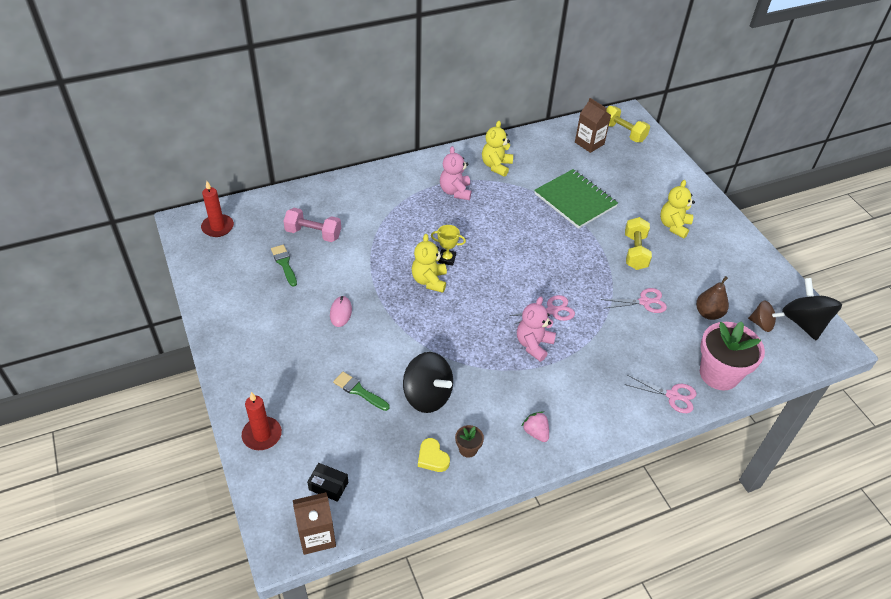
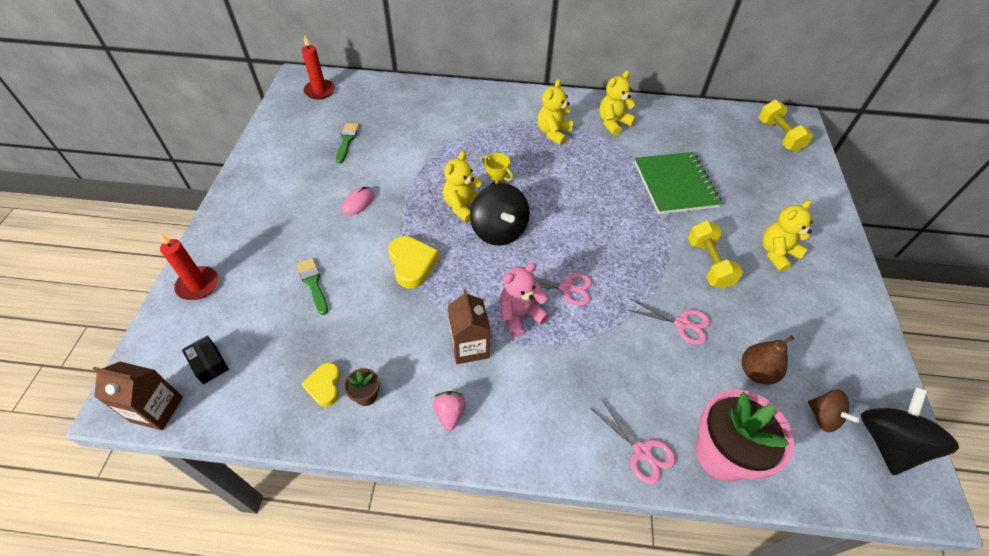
camera: 30 degrees right, 5 degrees up
(313, 233) = (393, 124): pink dumbbell -> none
(425, 342) = (412, 264): none -> yellow heart
(427, 396) = (371, 319): black spinning top -> black spinning top (499, 230)
(455, 191) = (553, 133): pink teddy bear -> yellow teddy bear
(589, 143) = (731, 134): brown carton -> brown carton (469, 346)
(635, 252) = (708, 264): yellow dumbbell -> yellow dumbbell turned 45 degrees counterclockwise

